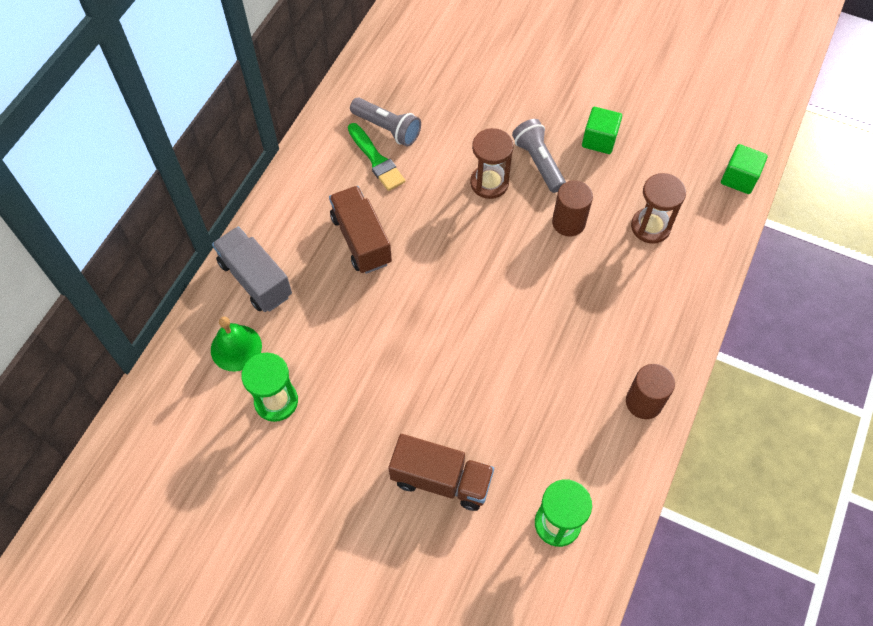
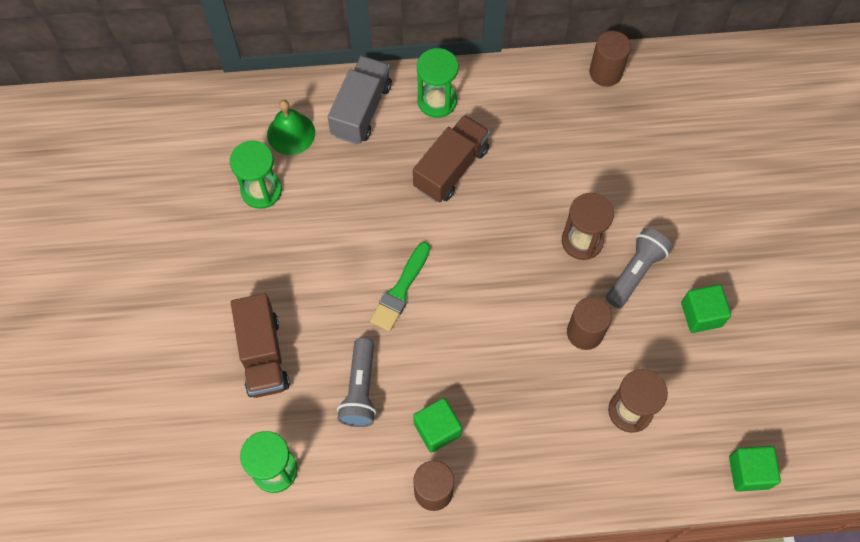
camera: 60 degrees right, 5 degrees up
(290, 218) = (437, 101): none -> green hourglass
(353, 90) = (605, 73): none -> brown cylinder
(376, 159) = (542, 133): green brush -> green brush (400, 290)
(387, 129) = (582, 124): grey flashlight -> grey flashlight (360, 390)
(591, 371) = (437, 429): none -> green cube

